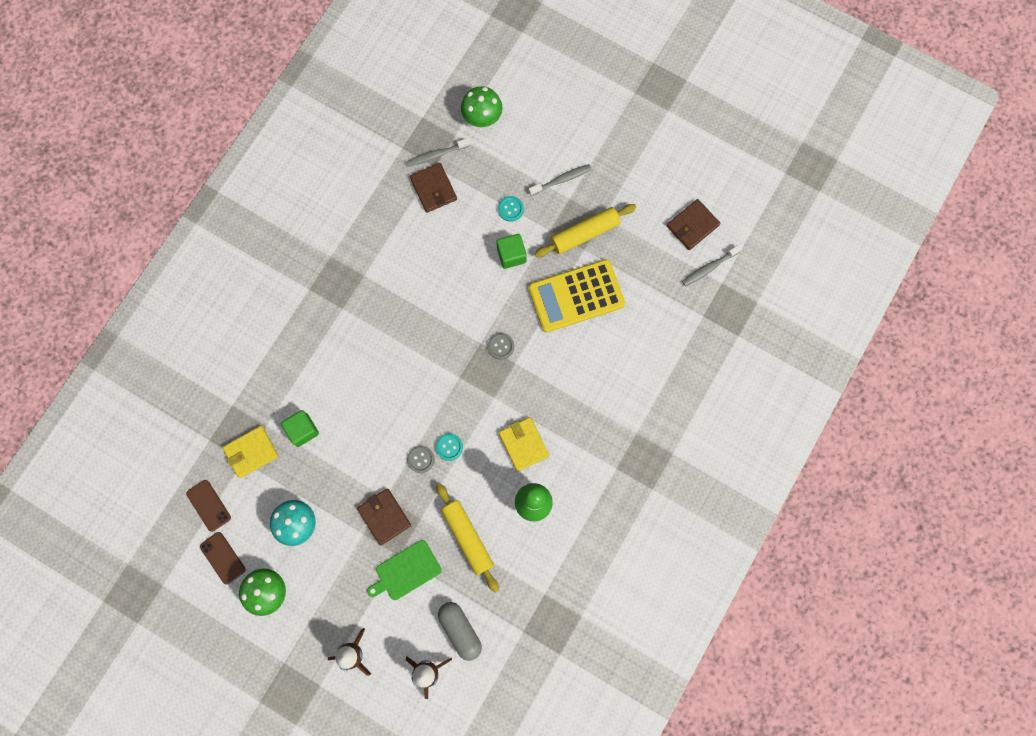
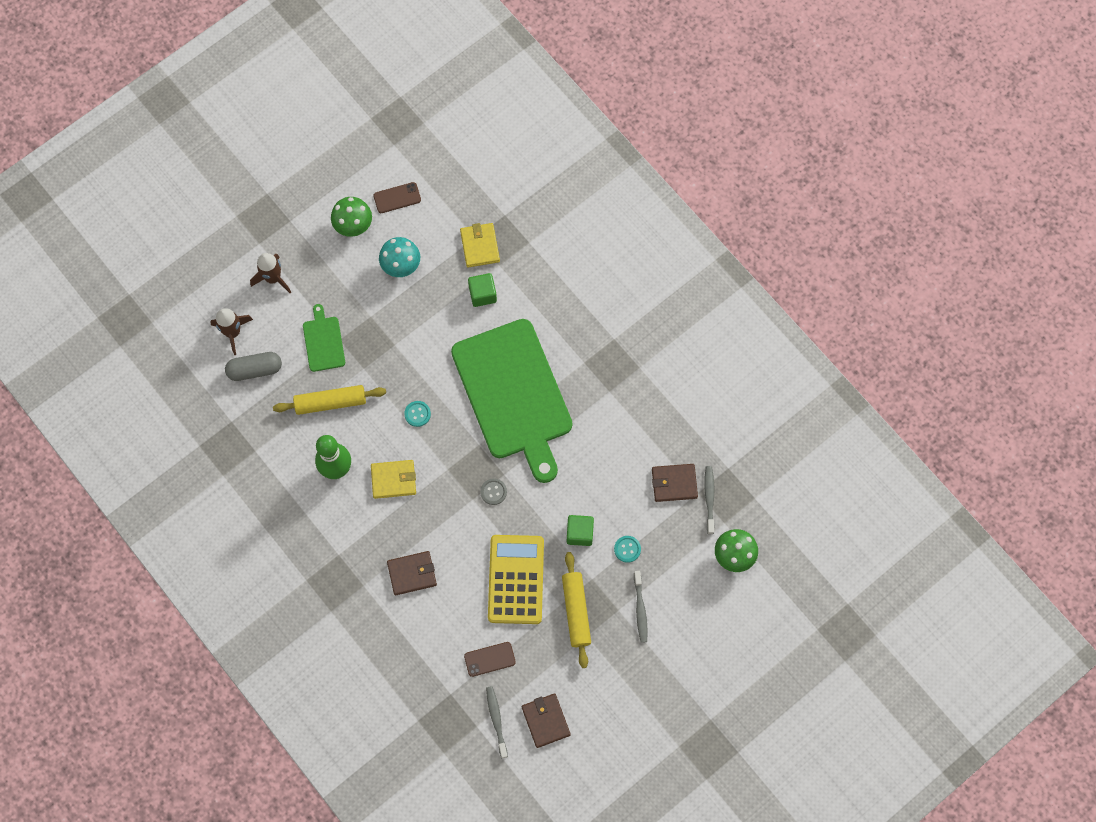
camera: 110 degrees right, 5 degrees down
(208, 505) = (446, 199): brown phone -> brown phone (489, 659)
(384, 516) = (378, 338): brown wallet -> brown wallet (412, 573)
(397, 362) = (513, 395): none -> green cutting board
(421, 459) = (416, 386): grey button -> none

